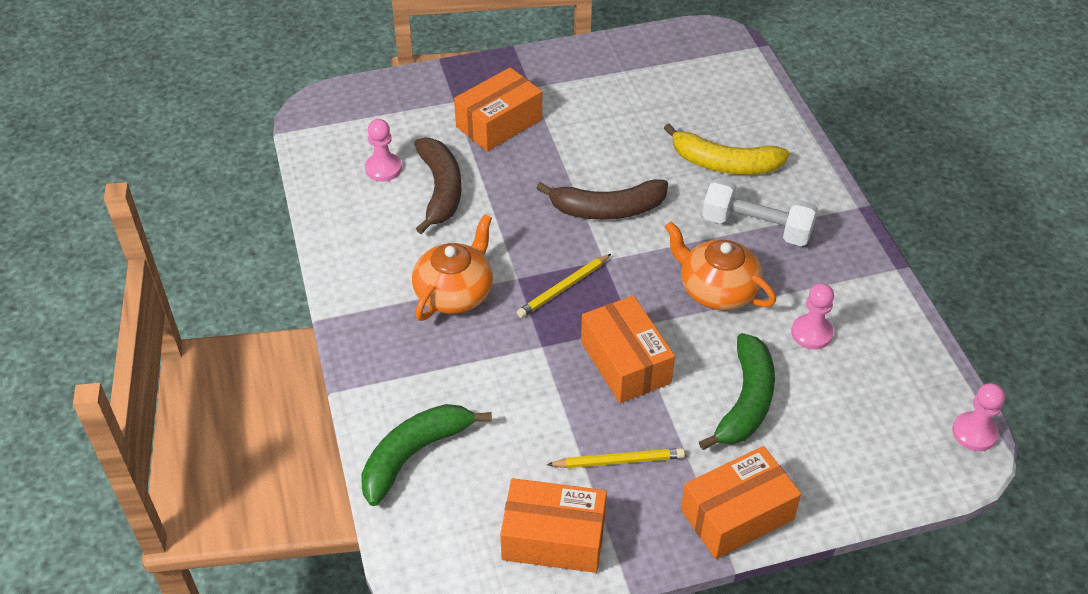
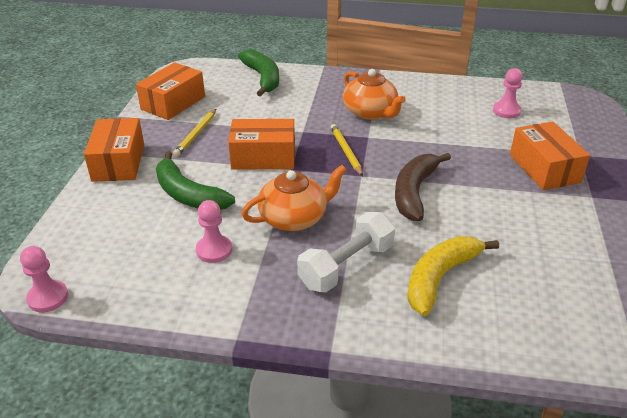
camera: 115 degrees right, 10 degrees down
(440, 190) = (473, 127): brown banana -> none

